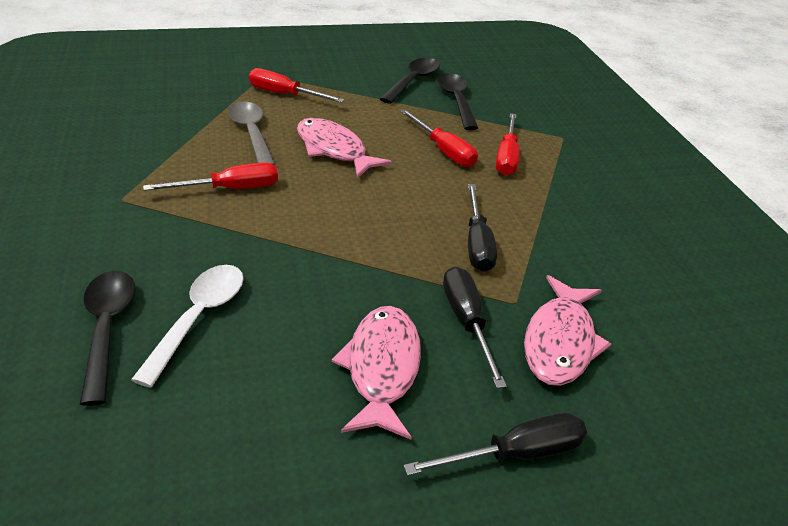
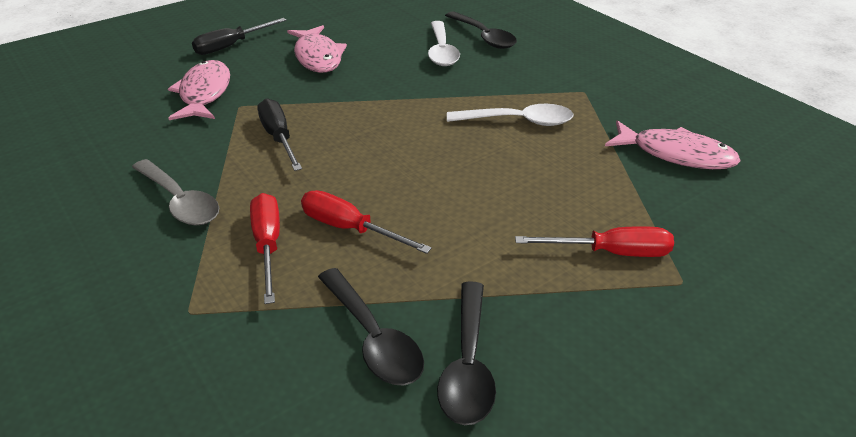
camera: 160 degrees right, 0 degrees up
(230, 189) = (518, 121): red screwdriver -> white spoon
(251, 133) = (572, 180): grey spoon -> grey spoon (180, 202)
(334, 150) = (471, 189): pink fish -> pink fish (676, 154)
(467, 322) = (272, 88): black screwdriver -> none

